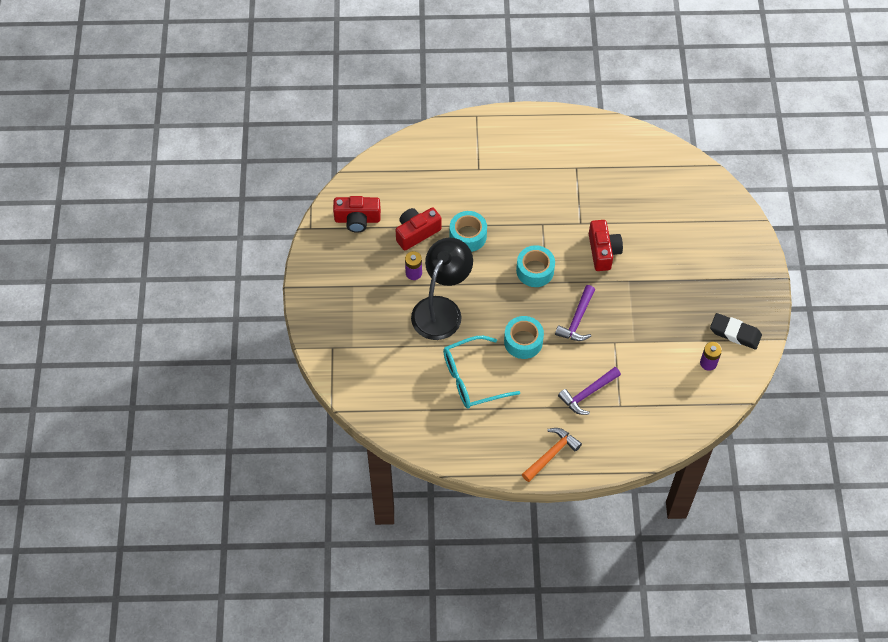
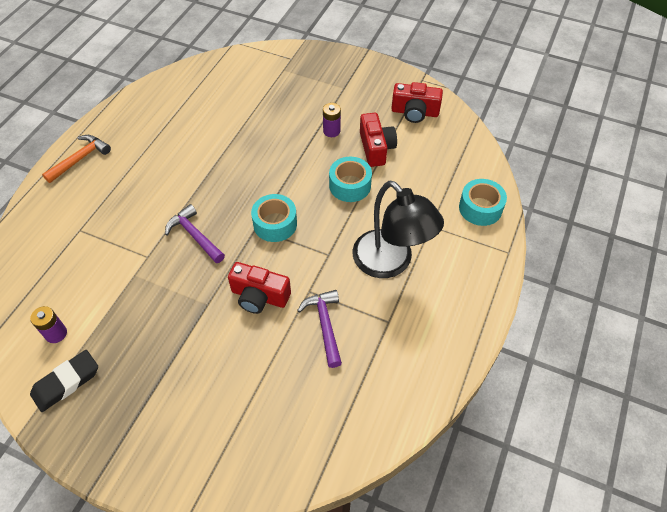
camera: 115 degrees right, 5 degrees down
(357, 219) = (415, 112): red camera -> red camera turned 105 degrees counterclockwise
(441, 309) = (280, 137): black lamp -> black lamp (390, 263)
(472, 379) = (195, 132): turquoise glasses -> none
(523, 341) = (204, 183): turquoise tape -> turquoise tape (480, 208)
(551, 454) = (80, 159): orange hammer -> orange hammer turned 120 degrees counterclockwise
(587, 394) = (112, 209): purple hammer -> purple hammer (325, 325)

